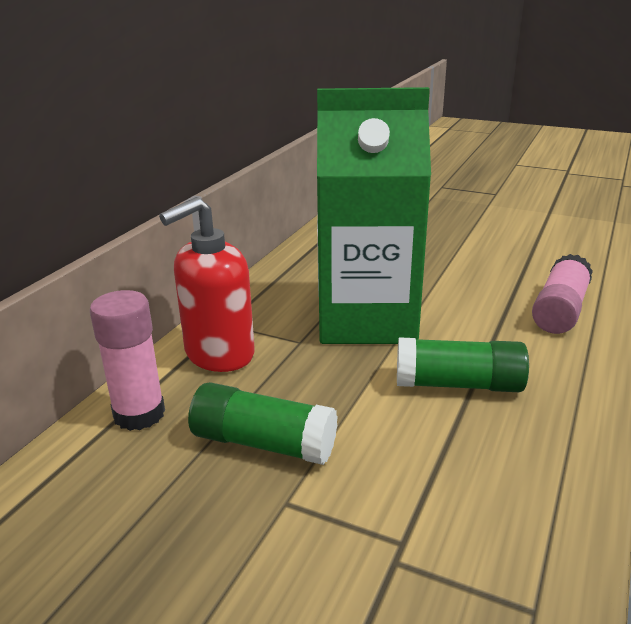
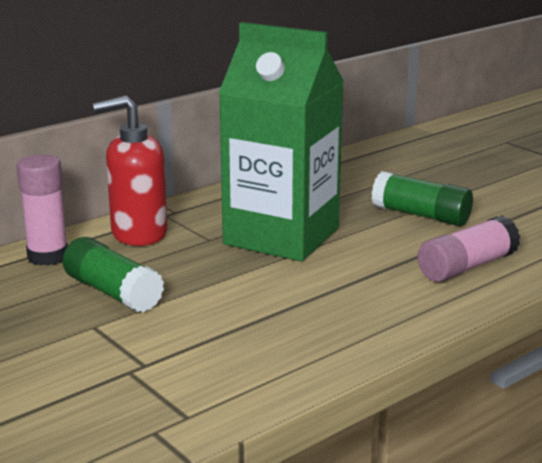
camera: 25 degrees right, 5 degrees down
(458, 384) = (299, 294): green glue stick -> green glue stick (421, 215)

